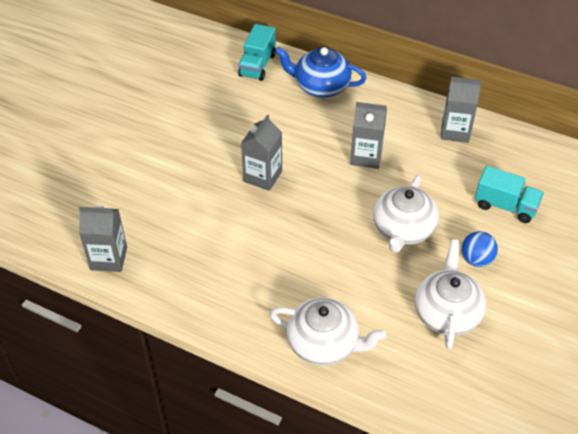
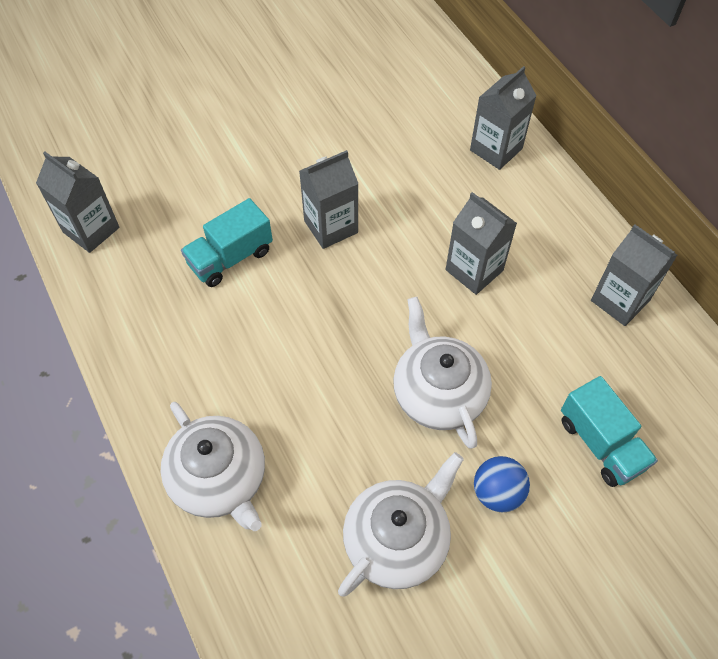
camera: 35 degrees right, 10 degrees up
(257, 65) = (443, 85): turquoise truck -> turquoise truck (230, 258)
(321, 86) = (496, 149): blue teapot -> grey carton
(403, 229) = (438, 393): white teapot -> white teapot turned 105 degrees clockwise

